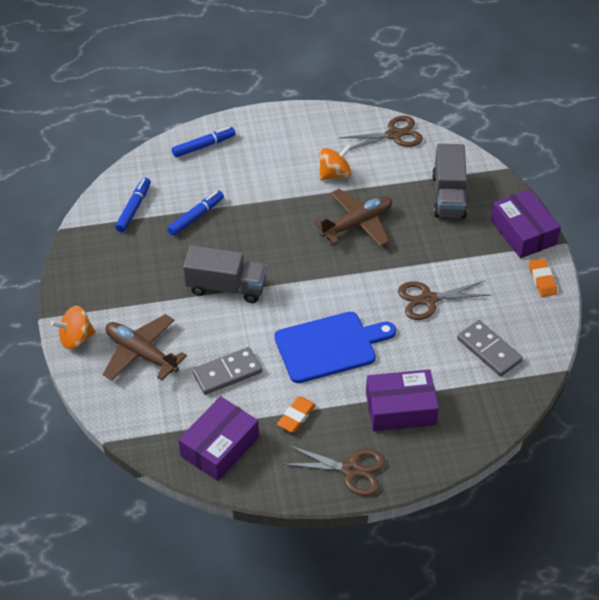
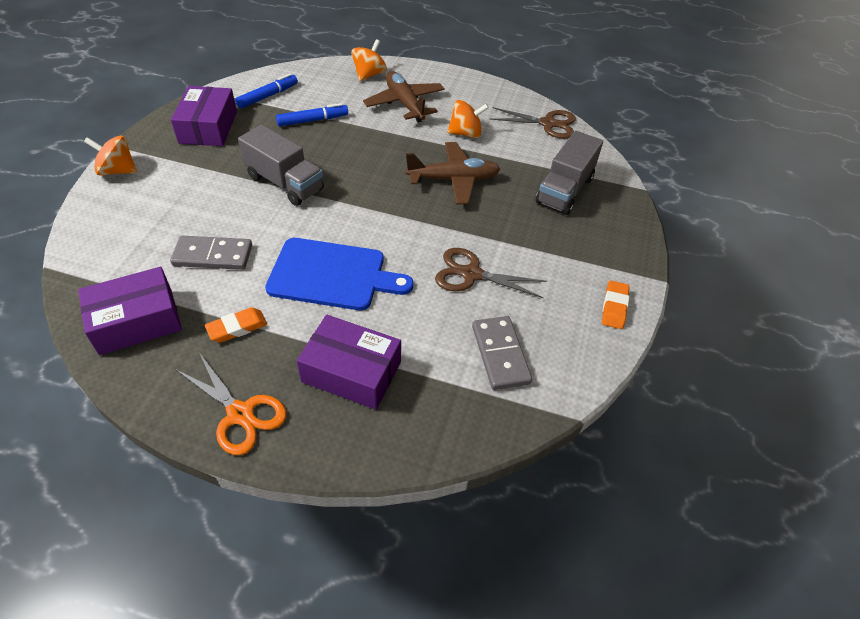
camera: 25 degrees right, 0 degrees up
(141, 353) = (156, 206): brown plane -> brown plane (405, 104)
(204, 146) = (369, 75): blue marker -> orange spinning top
(351, 470) = (240, 414): brown scissors -> orange scissors
(523, 232) = (623, 252): purple box -> purple box (208, 127)

